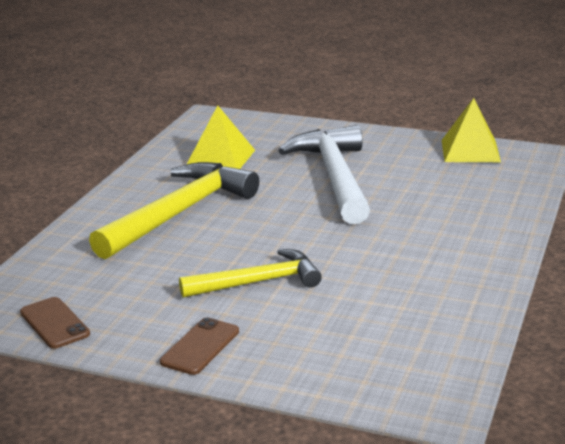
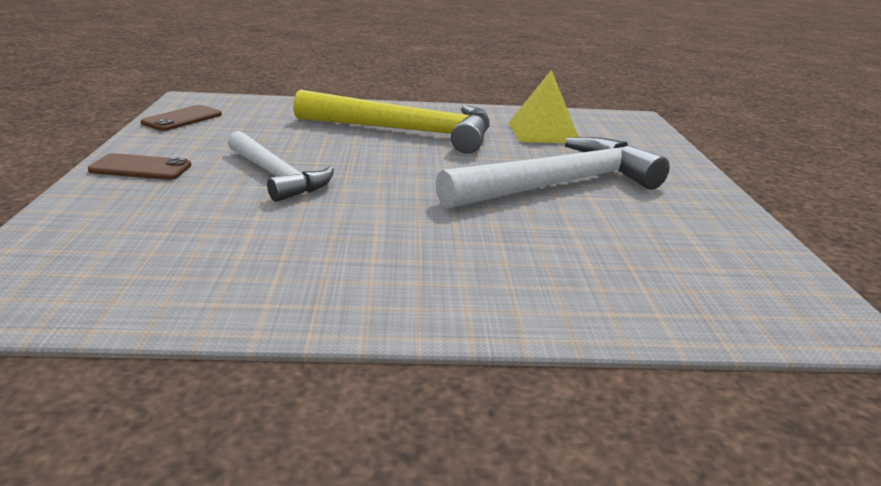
camera: 65 degrees right, 0 degrees up
(258, 282) = (277, 176): yellow hammer -> white hammer
(470, 150) = (758, 261): yellow pyramid -> none

